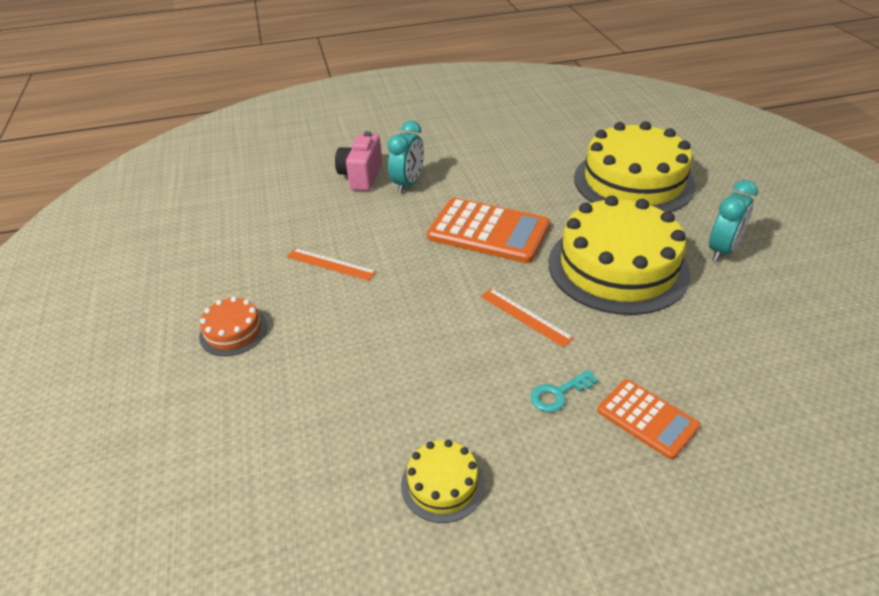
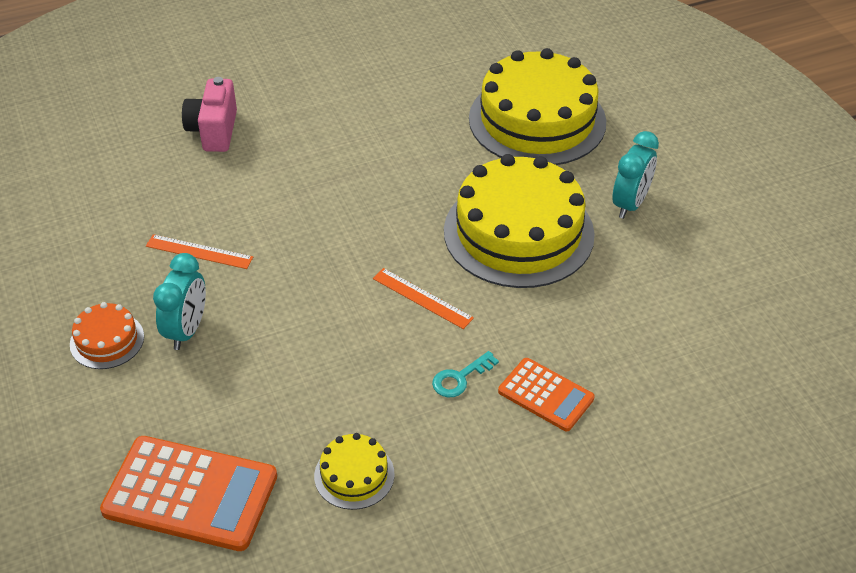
camera: 10 degrees left, 5 degrees up
(408, 184) = (272, 138): turquoise clock -> turquoise clock (187, 330)
(488, 231) = (374, 197): orange calculator -> orange calculator (190, 494)

